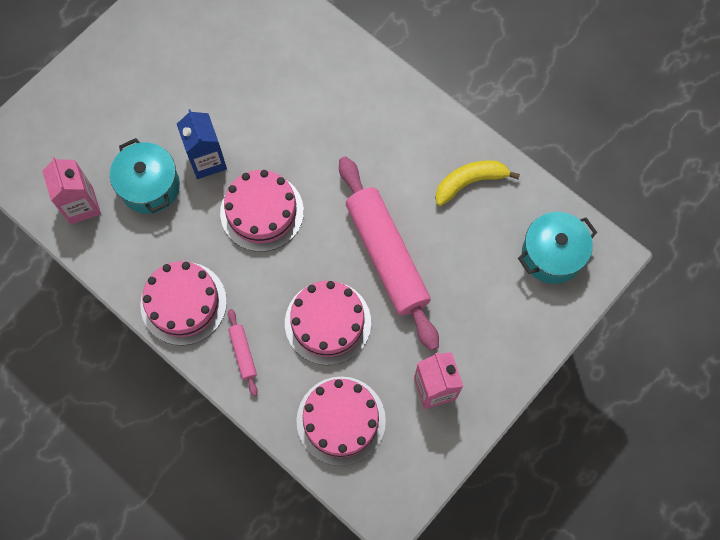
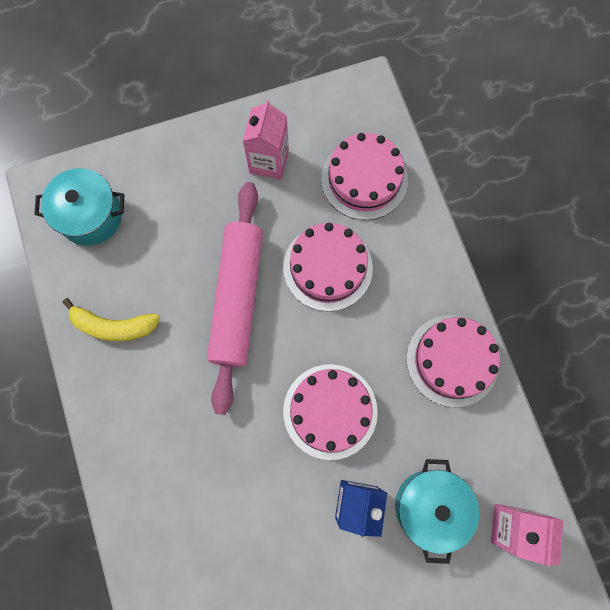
camera: 150 degrees left, 5 degrees up
(243, 353) = (419, 282): pink rolling pin -> none

